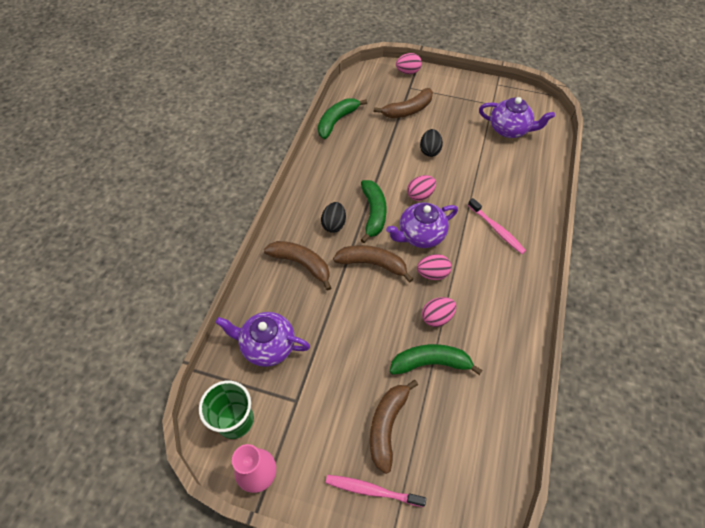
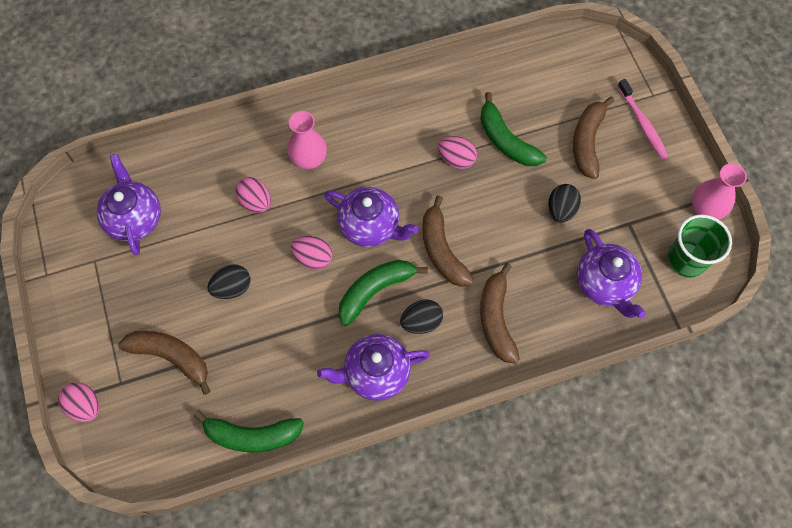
camera: 125 degrees left, 10 degrees up
(323, 186) = (375, 373): none -> purple teapot
(344, 359) = (561, 210): none -> black egg
(387, 426) = (587, 142): brown banana -> brown banana turned 120 degrees clockwise
(432, 274) = (410, 189): pink egg -> pink egg (256, 202)
(496, 229) = (309, 160): pink toothbrush -> pink vase

